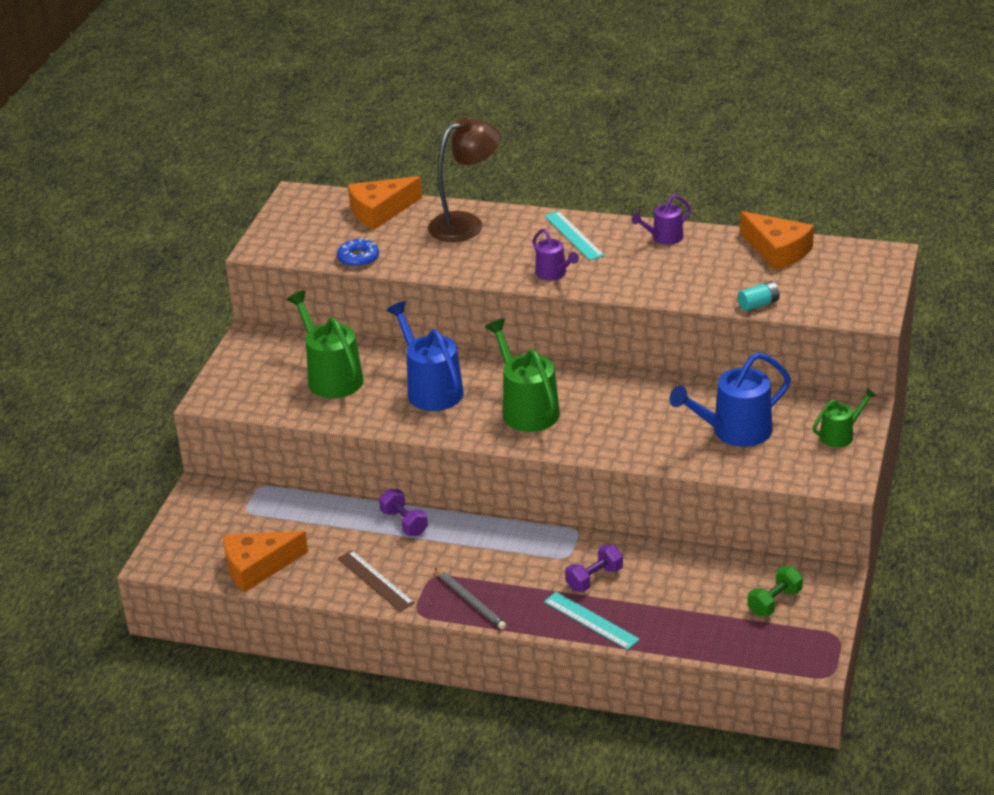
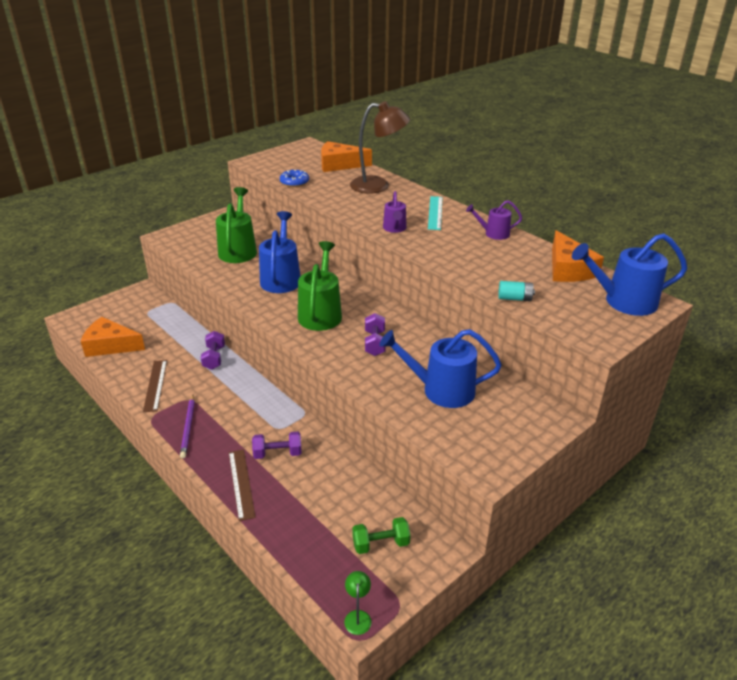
camera: 30 degrees right, 0 degrees up
(470, 601) = (188, 427): grey pencil -> purple pencil
(591, 620) = (241, 483): turquoise ruler -> brown ruler
(621, 415) = (374, 343): none -> purple dumbbell
(811, 661) = (358, 616): none -> green lamp
(840, 435) = (521, 431): green watering can -> none
(858, 266) = (624, 301): none -> blue watering can

